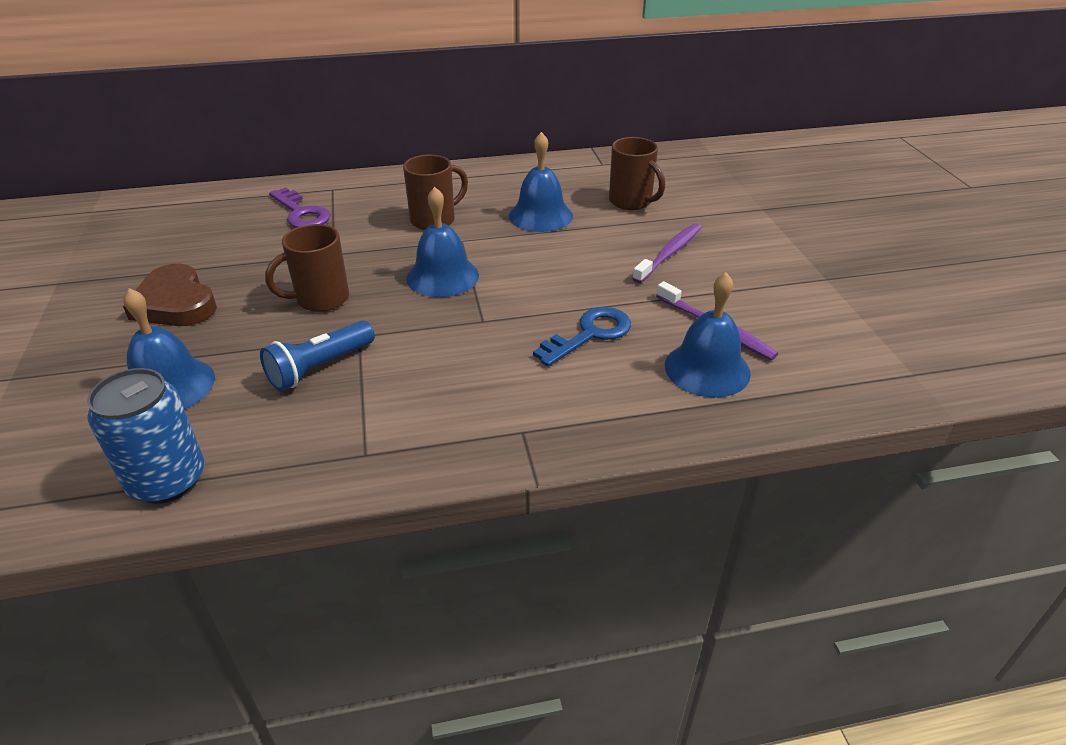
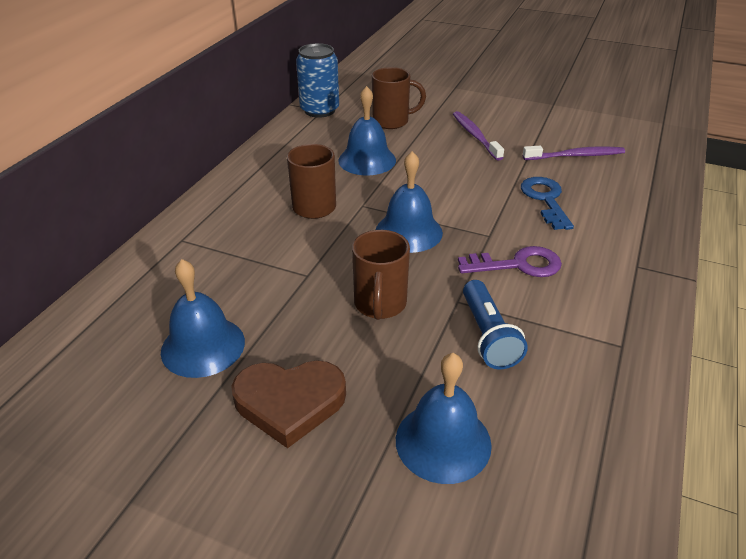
camera: 55 degrees left, 0 degrees up
(167, 480) = (594, 475): blue can -> blue can (319, 110)
(301, 213) = (205, 271): purple key -> purple key (517, 265)
(707, 369) = (616, 176): blue bell -> blue bell (203, 346)

